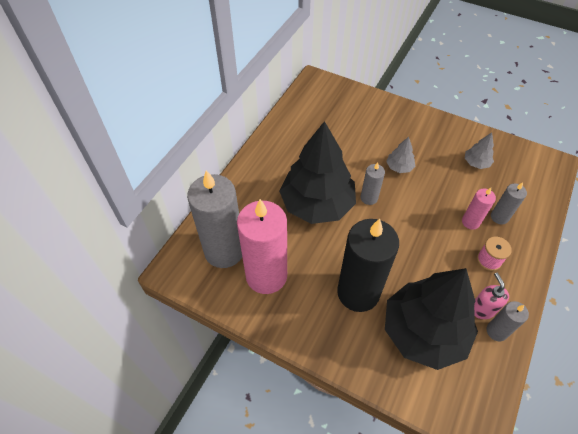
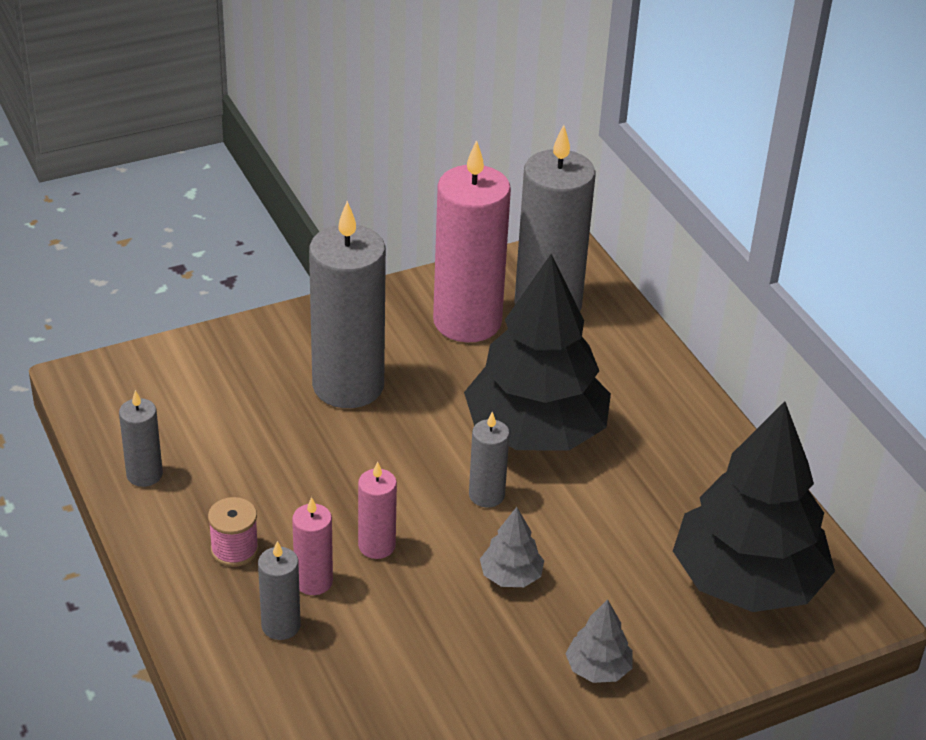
camera: 125 degrees right, 15 degrees down
(358, 293) = (348, 386): black candle -> grey candle
(423, 332) = (229, 409): black tree -> black tree (747, 581)
(432, 215) = (376, 546): none -> pink candle
(476, 163) = (412, 691): grey tree -> grey tree (598, 668)
(482, 309) = (184, 484): pink soap dispenser -> none

